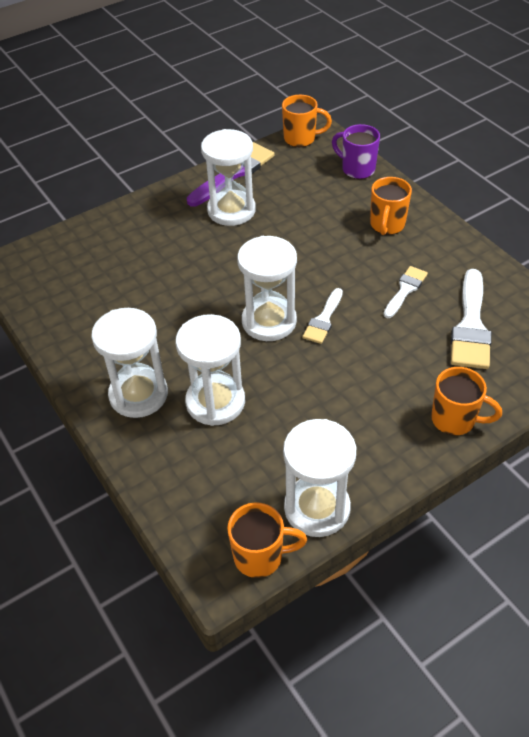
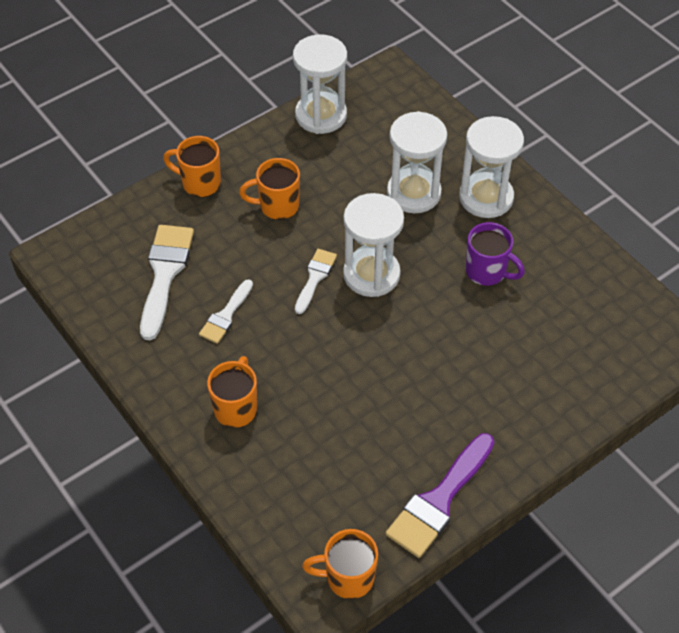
camera: 175 degrees right, 5 degrees up
(231, 210) = (432, 429): white hourglass -> none
(260, 556) = (362, 84): orange mug -> orange mug (277, 206)
(357, 169) = (267, 510): purple mug -> purple mug (487, 272)

